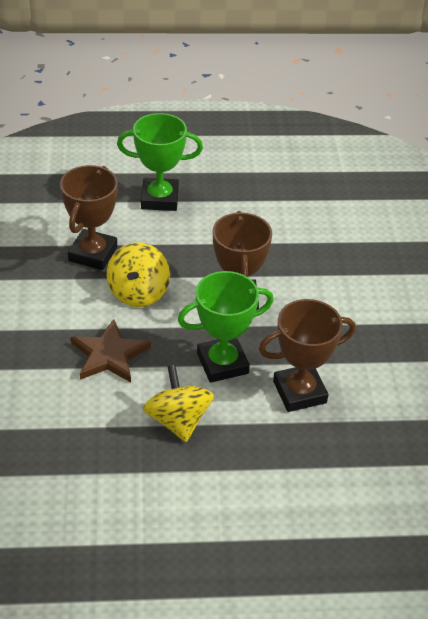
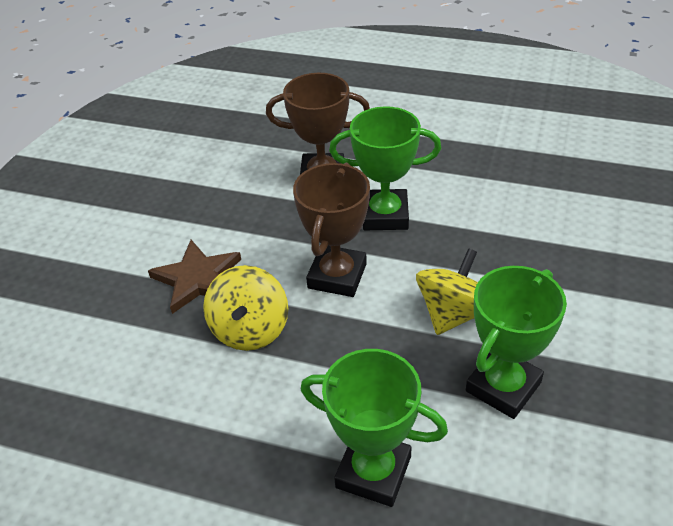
camera: 155 degrees left, 0 degrees up
(93, 254) = (503, 387): brown trophy -> green trophy
(109, 355) = (505, 246): brown star -> brown star (197, 279)
(178, 420) = (449, 175): yellow spinning top -> yellow spinning top (250, 329)

